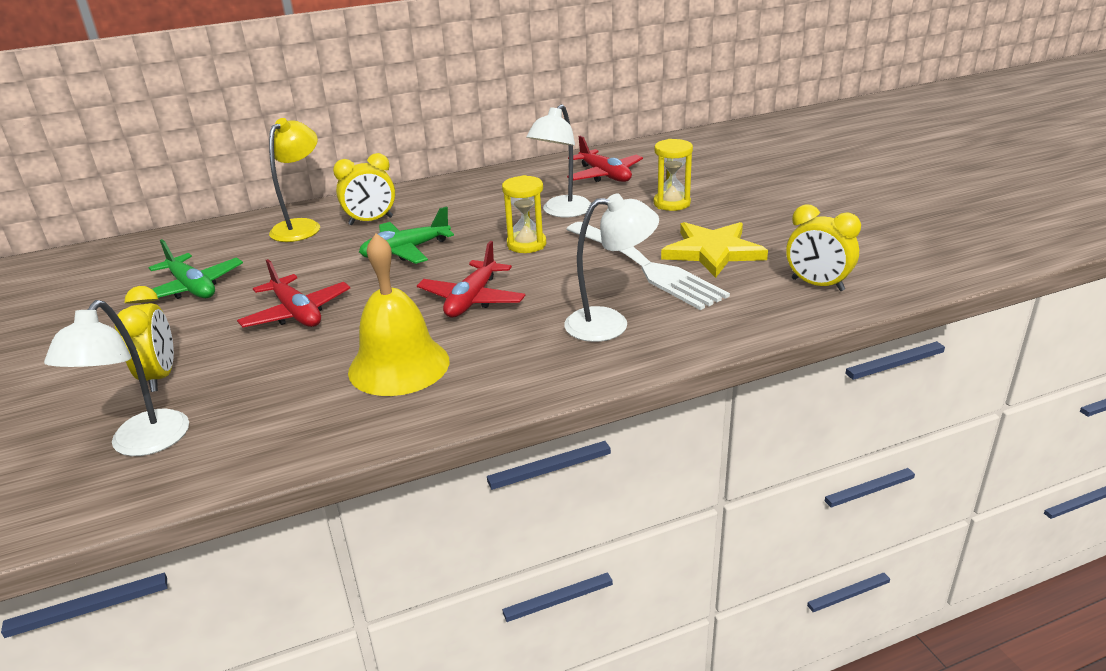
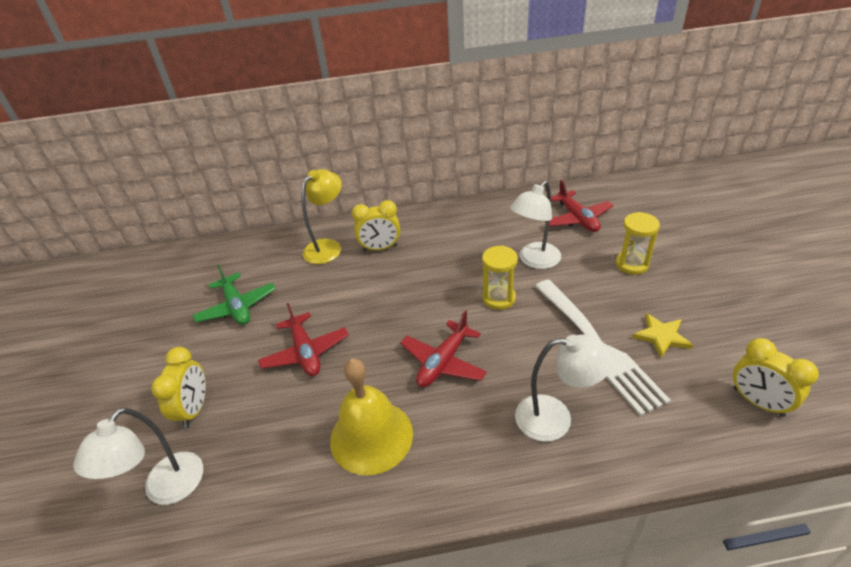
camera: 15 degrees right, 10 degrees up
(405, 251) = (400, 290): green plane -> none
(713, 252) = (661, 336): yellow star -> yellow star, size x0.61

